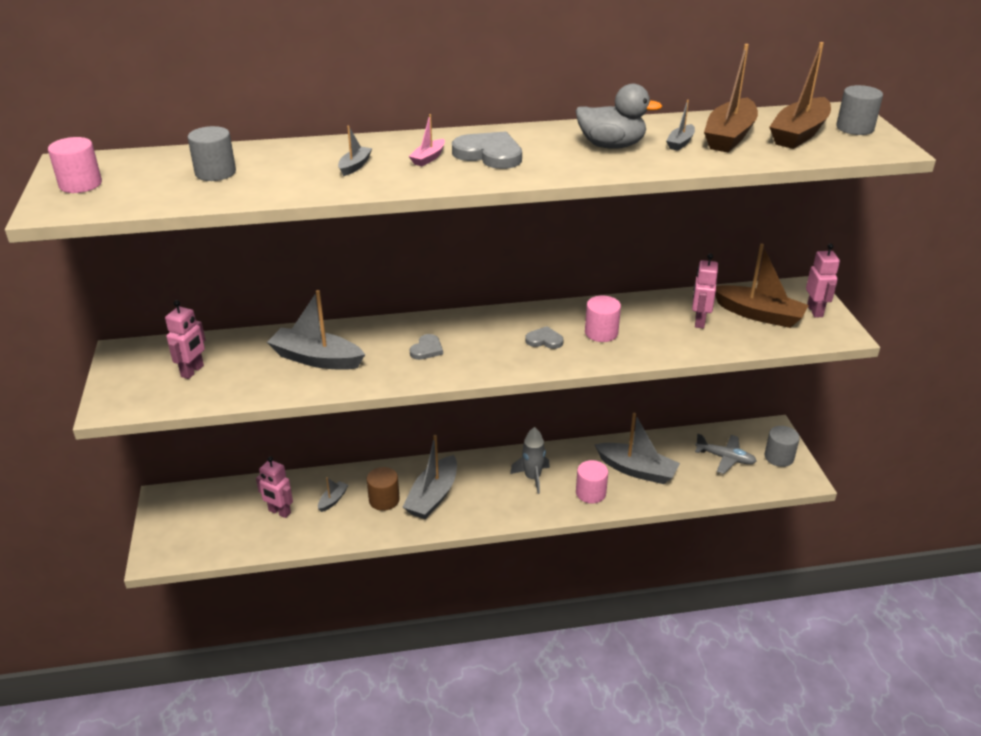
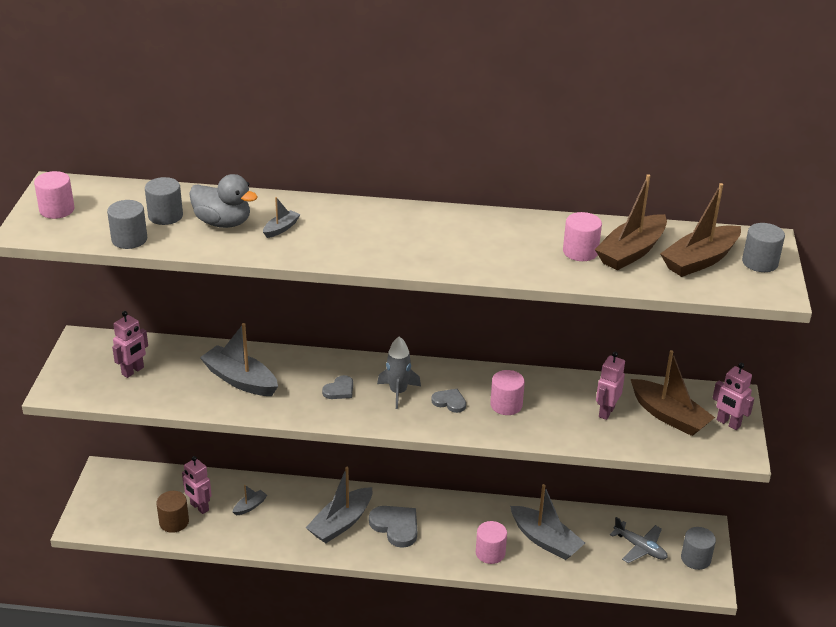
camera: 15 degrees right, 0 degrees up
(183, 199) = (129, 239): none -> grey cylinder
(384, 500) = (295, 516): brown cylinder -> brown cylinder (174, 522)
(428, 158) = (347, 230): pink boat -> none
(489, 154) = (401, 235): grey heart -> grey heart (396, 527)
(532, 478) = (441, 525): grey rocket -> grey rocket (398, 392)
(611, 146) = (515, 244): grey duck -> grey duck (223, 223)
(680, 143) = (580, 252): grey boat -> pink cylinder
(815, 311) = (728, 423): pink robot -> pink robot turned 120 degrees clockwise

